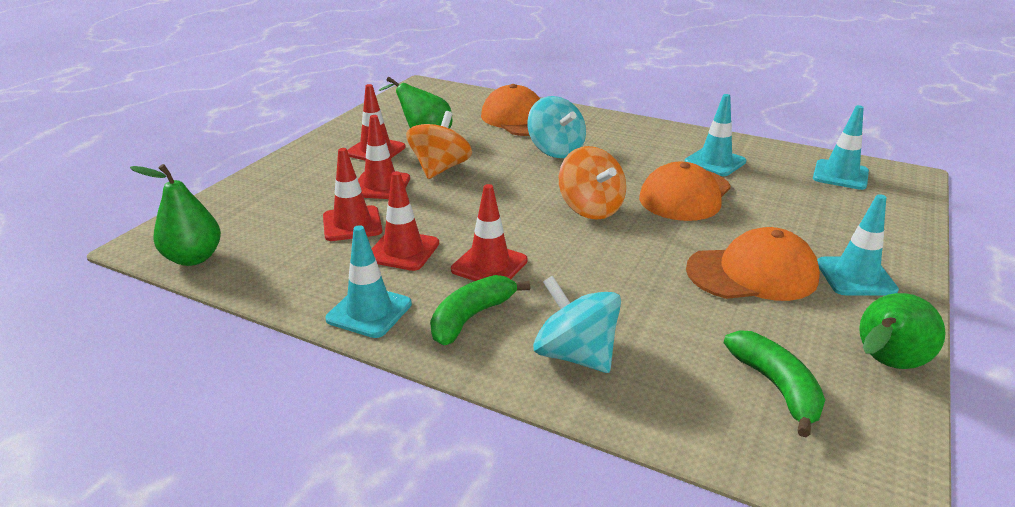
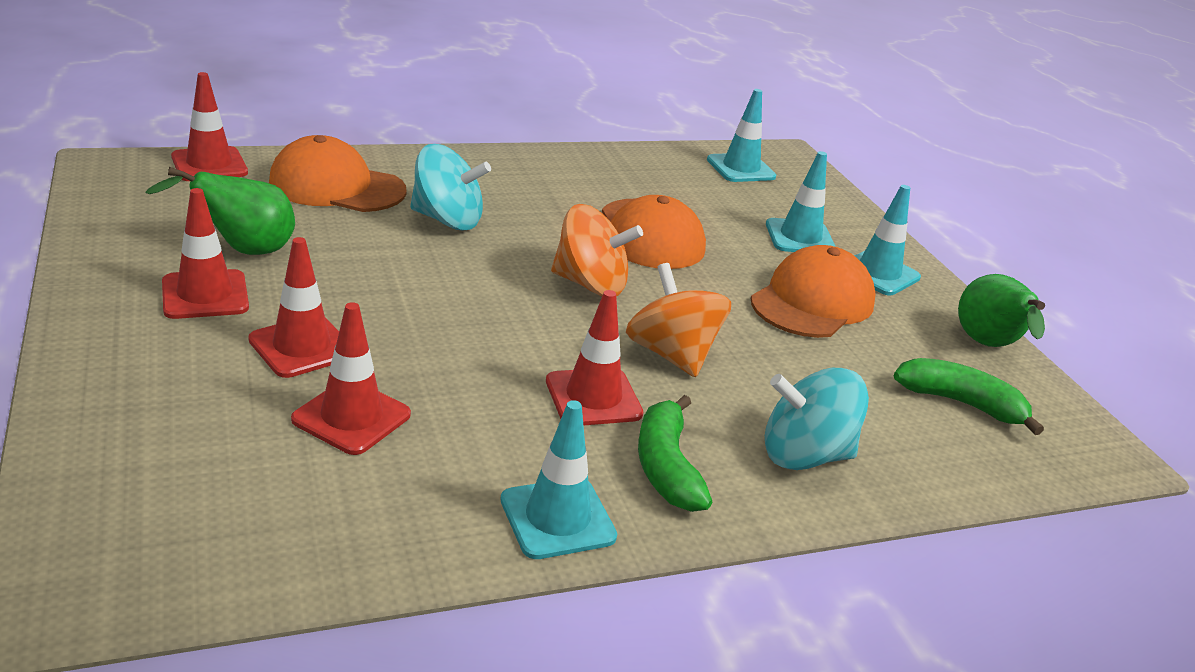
camera: 50 degrees left, 0 degrees up
(193, 258) = (195, 577): green pear -> none
(403, 251) = (474, 424): red traffic cone -> red traffic cone (209, 165)
(440, 169) = (343, 293): orange spinning top -> orange spinning top (671, 354)
(715, 162) = (624, 185): turquoise traffic cone -> turquoise traffic cone (800, 238)

